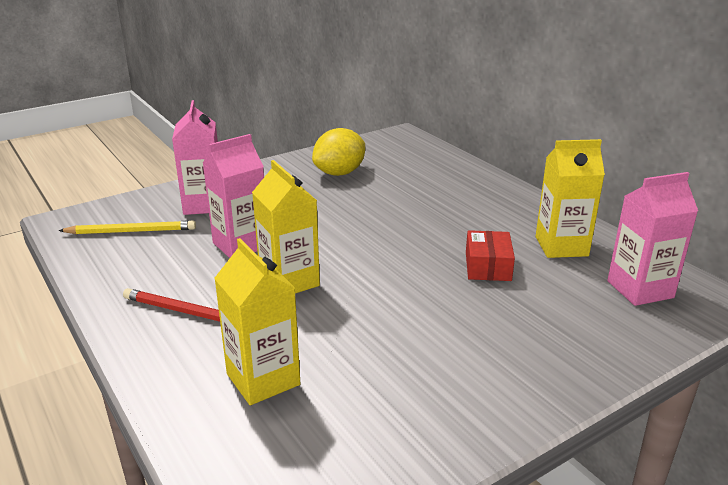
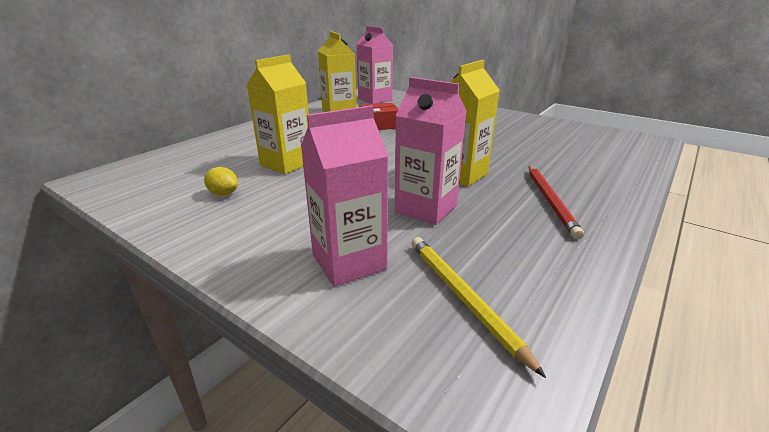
camera: 110 degrees left, 0 degrees up
(263, 379) = (568, 160): yellow carton -> yellow carton (286, 163)
(339, 173) = (223, 194): yellow lemon -> yellow lemon, size x0.49

